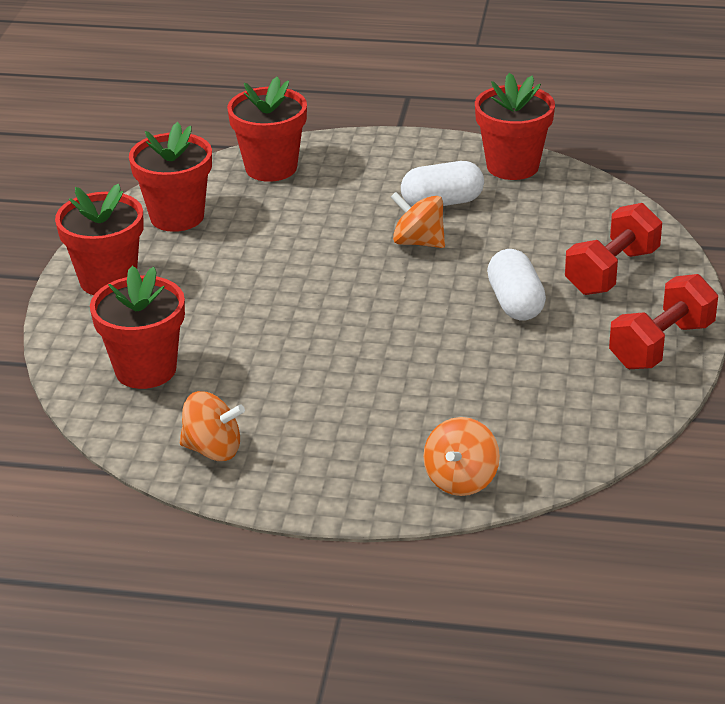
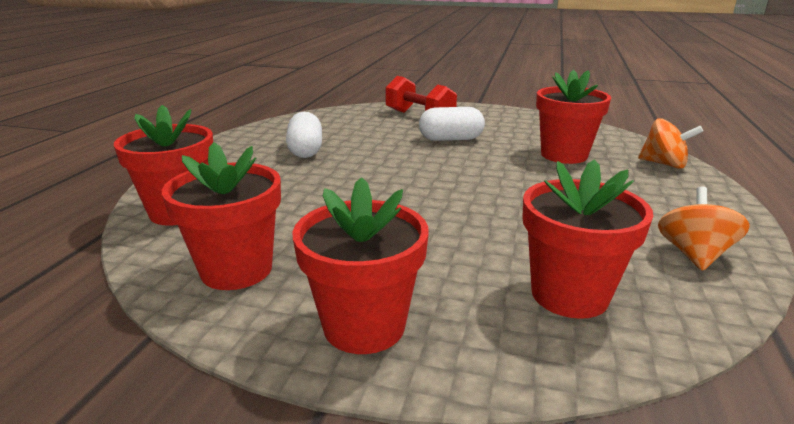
camera: 85 degrees left, 10 degrees down
(418, 242) = (359, 160): orange spinning top -> none
(512, 166) = (272, 129): red flower pot -> red flower pot (564, 155)
(661, 345) = (499, 113): red dumbbell -> none

